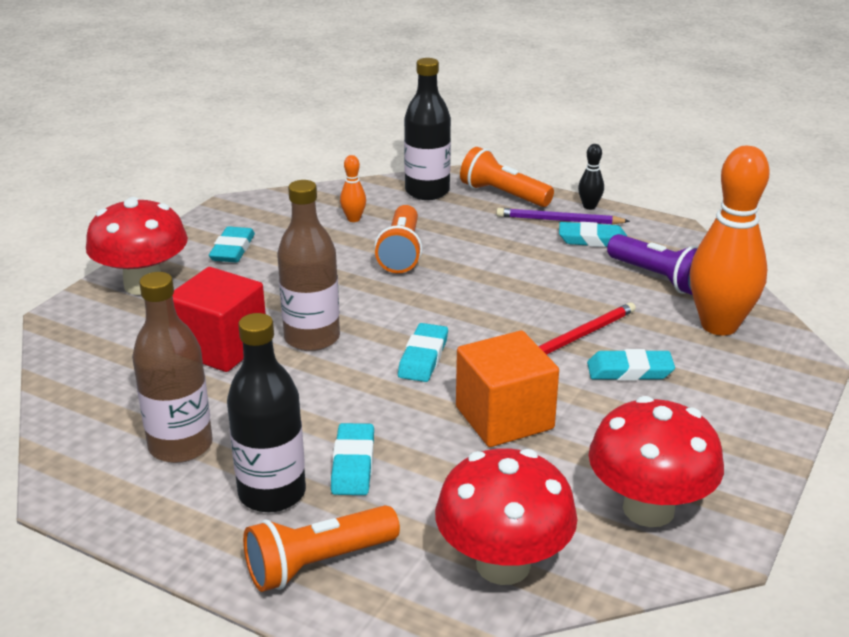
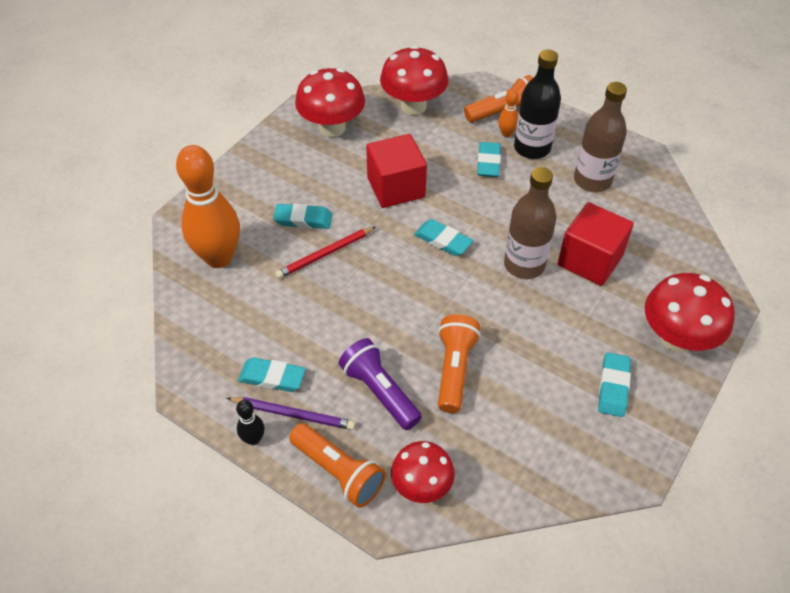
camera: 175 degrees left, 20 degrees up
(353, 219) = (501, 433): orange bowling pin -> orange bowling pin (506, 133)
(423, 357) = (443, 240): turquoise eraser -> turquoise eraser turned 75 degrees counterclockwise
(427, 191) = (421, 486): black bottle -> red mushroom
(504, 418) = (396, 187): orange cube -> red cube
(658, 278) = (237, 316): purple flashlight -> purple flashlight (380, 392)

